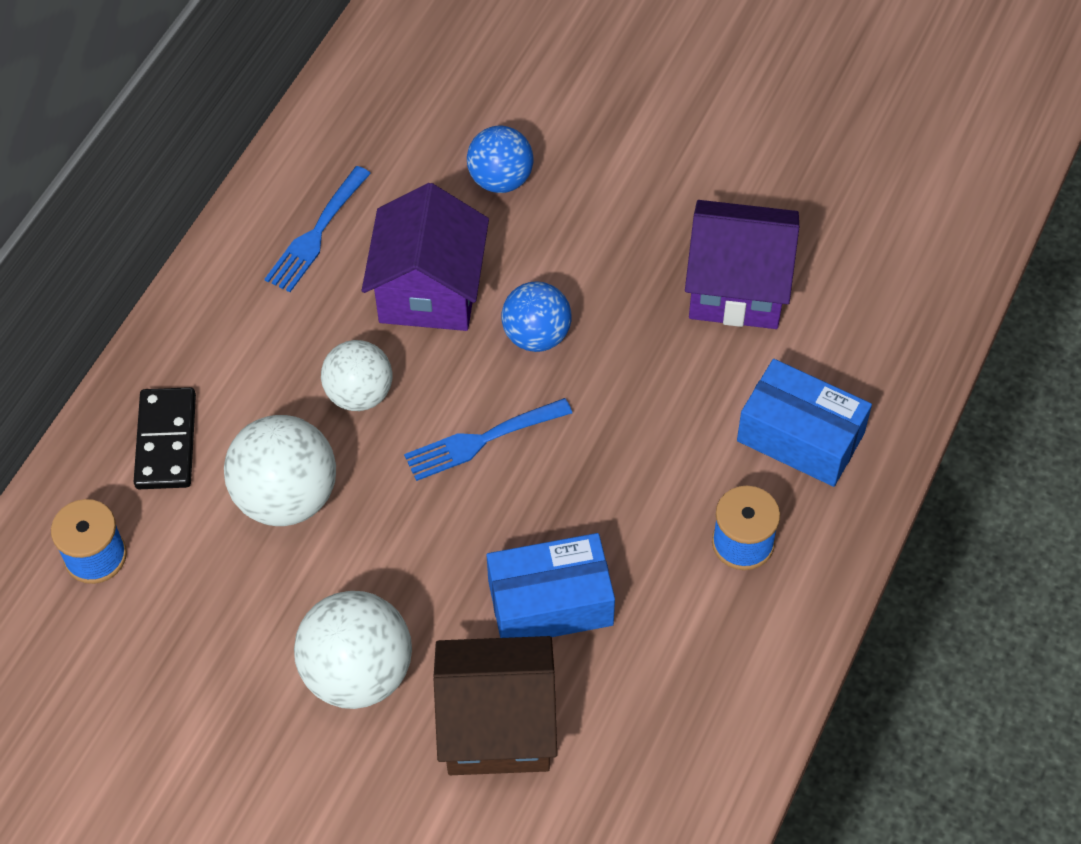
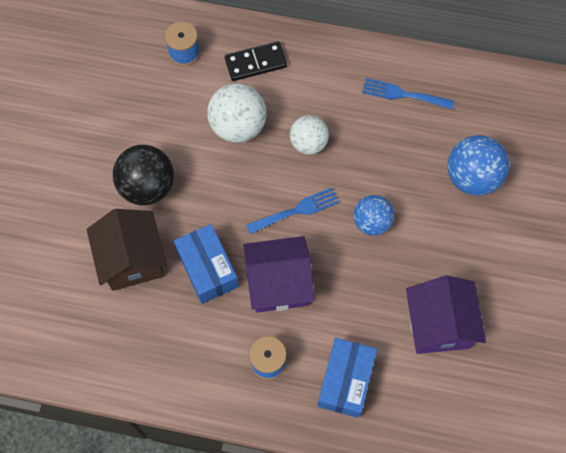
camera: 75 degrees right, 10 degrees up
(358, 673) = (147, 187): white ball -> black ball
(429, 291) = (384, 160): purple house -> purple house (278, 283)
(481, 441) = (296, 210): blue fork -> blue fork turned 105 degrees clockwise
(500, 180) = (472, 177): blue ball -> blue ball, size x1.50

